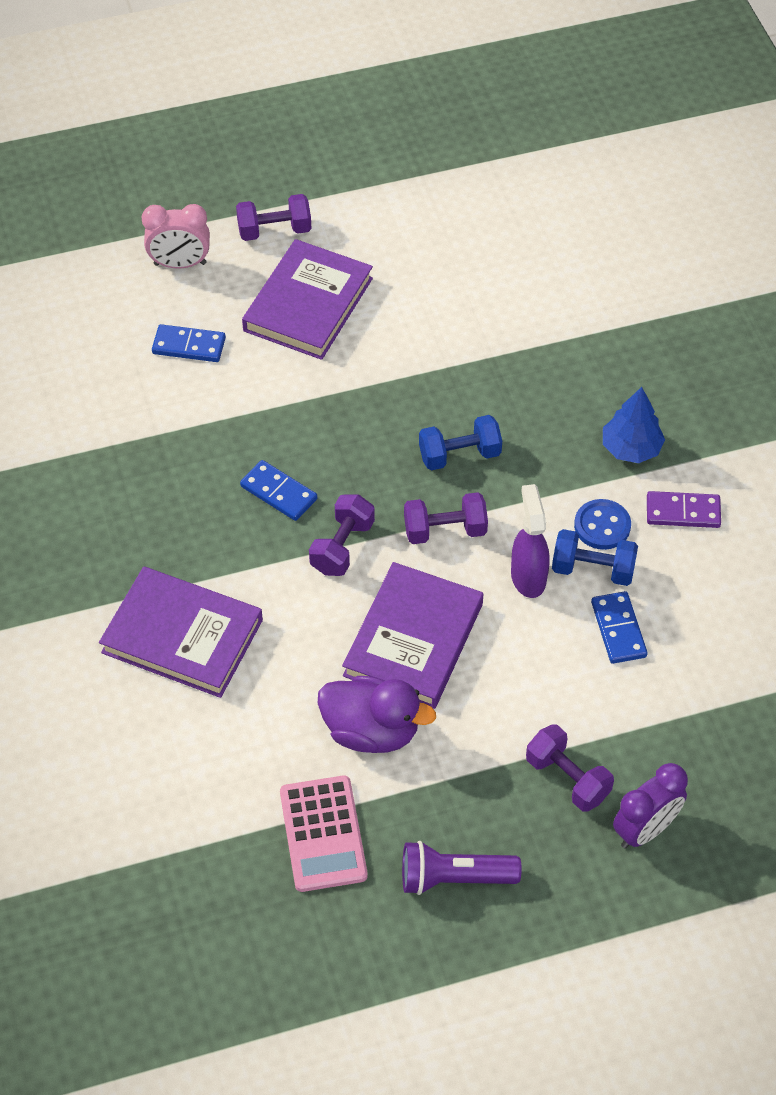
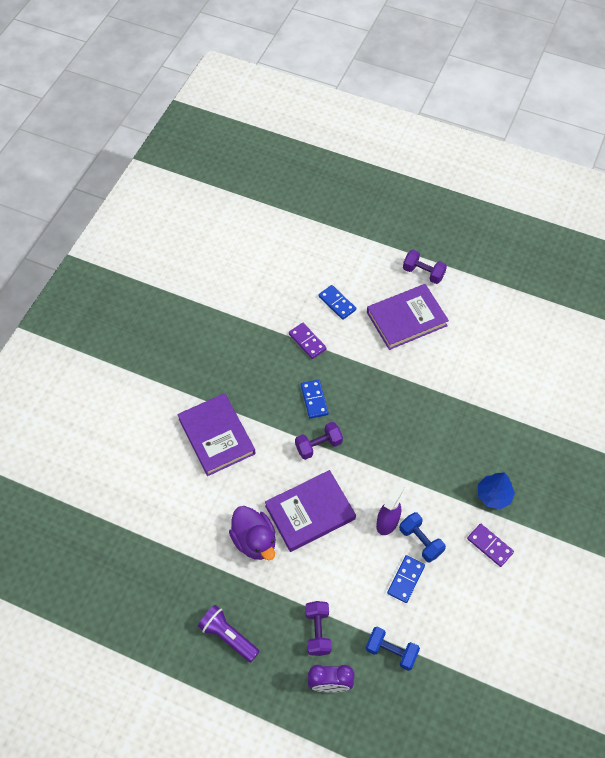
camera: 40 degrees right, 5 degrees up
(180, 264) = (367, 261): pink clock -> none
(194, 423) = (307, 341): none -> purple domino
(323, 834) = (193, 571): pink calculator -> none
(445, 530) = (370, 471): purple dumbbell -> none
(459, 455) = (409, 440): blue dumbbell -> blue dumbbell (391, 651)
(602, 526) = (444, 523): blue button -> none

